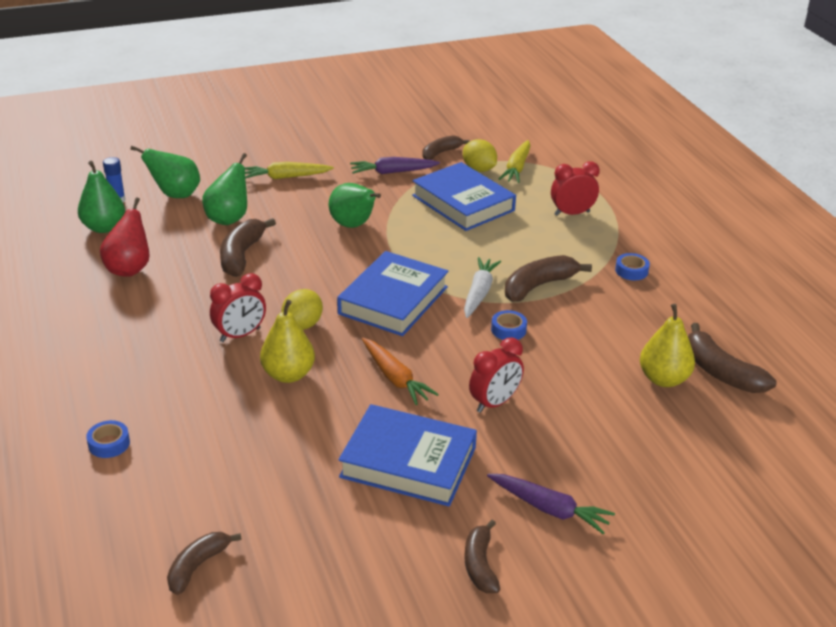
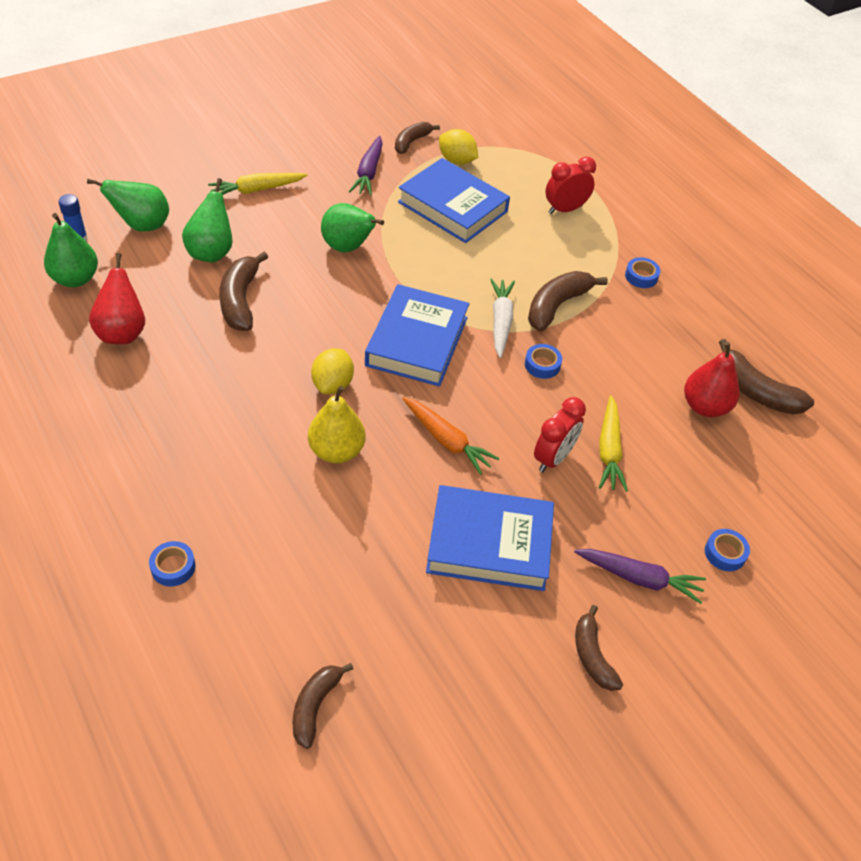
camera: 15 degrees left, 15 degrees up
(240, 335) = (270, 406): red clock -> none
(392, 172) = (369, 172): purple carrot -> purple carrot turned 60 degrees counterclockwise
(517, 168) = (495, 155): yellow carrot -> yellow carrot (609, 450)
(645, 500) = (725, 553): none -> blue tape
(663, 379) = (705, 406): yellow pear -> red pear

